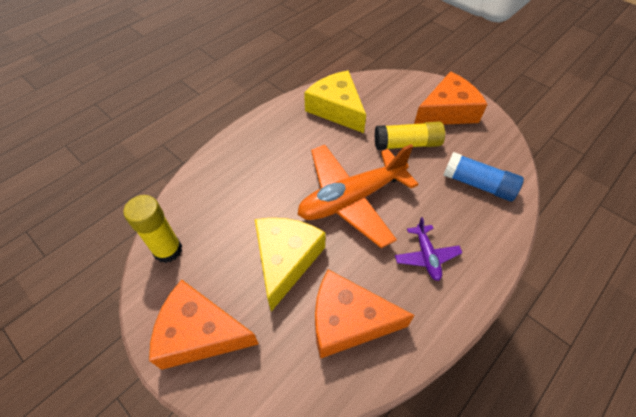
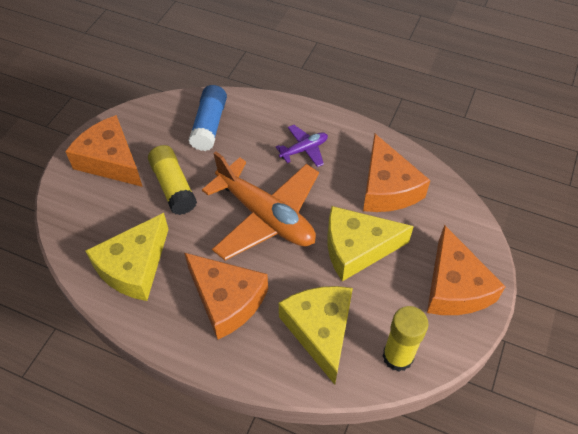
camera: 110 degrees left, 0 degrees up
(223, 203) = (320, 330): none -> yellow cheese
(282, 153) = (226, 300): none -> orange cheese

